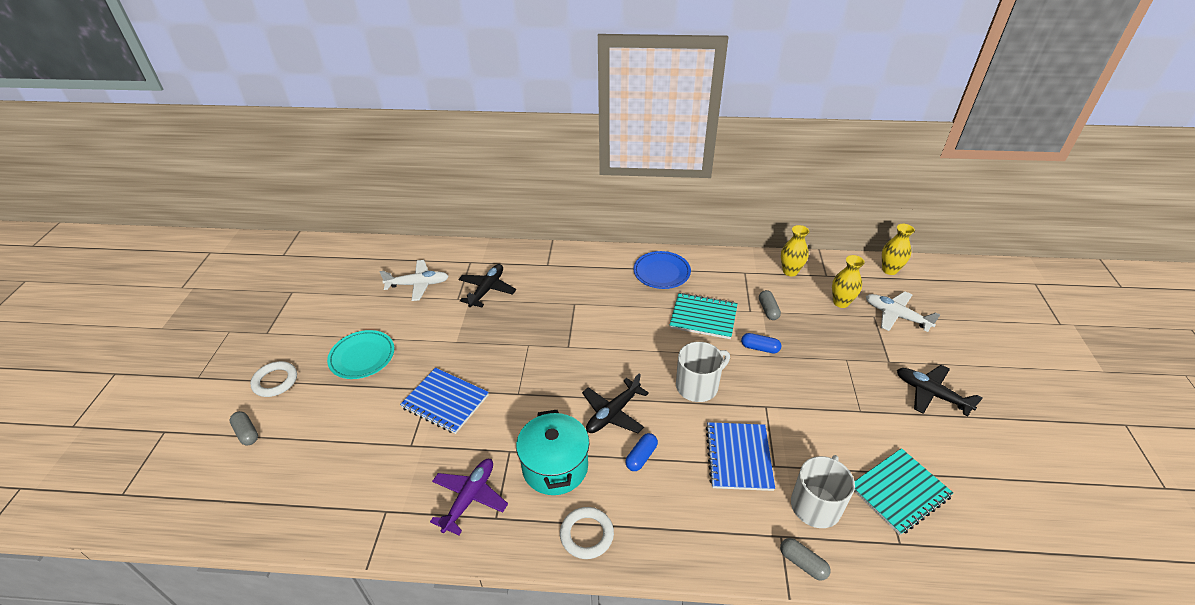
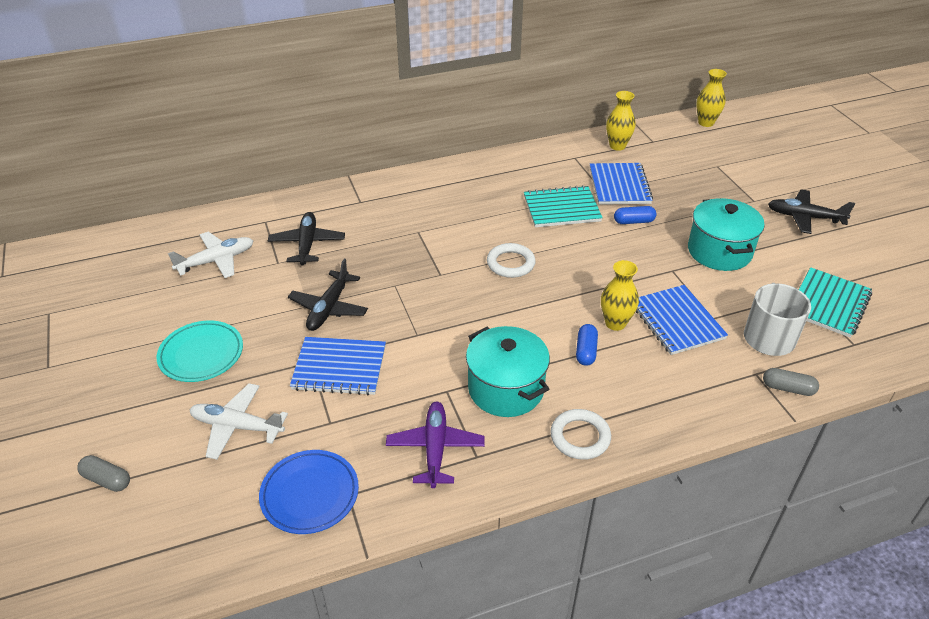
camera: 25 degrees left, 0 degrees up
(275, 381) = (103, 414): white ring -> white ring (510, 263)
(613, 413) = (531, 322): black plane -> black plane (329, 308)
(661, 272) = (491, 178): blue plate -> blue plate (310, 494)
(698, 386) = (598, 271): white mug -> none
(768, 310) = (619, 185): grey capsule -> blue notebook
(822, 402) = (719, 251): none -> turquoise pot
(841, 302) = (681, 162): yellow vase -> yellow vase (615, 323)
(896, 316) = (736, 160): white plane -> white plane (236, 426)

